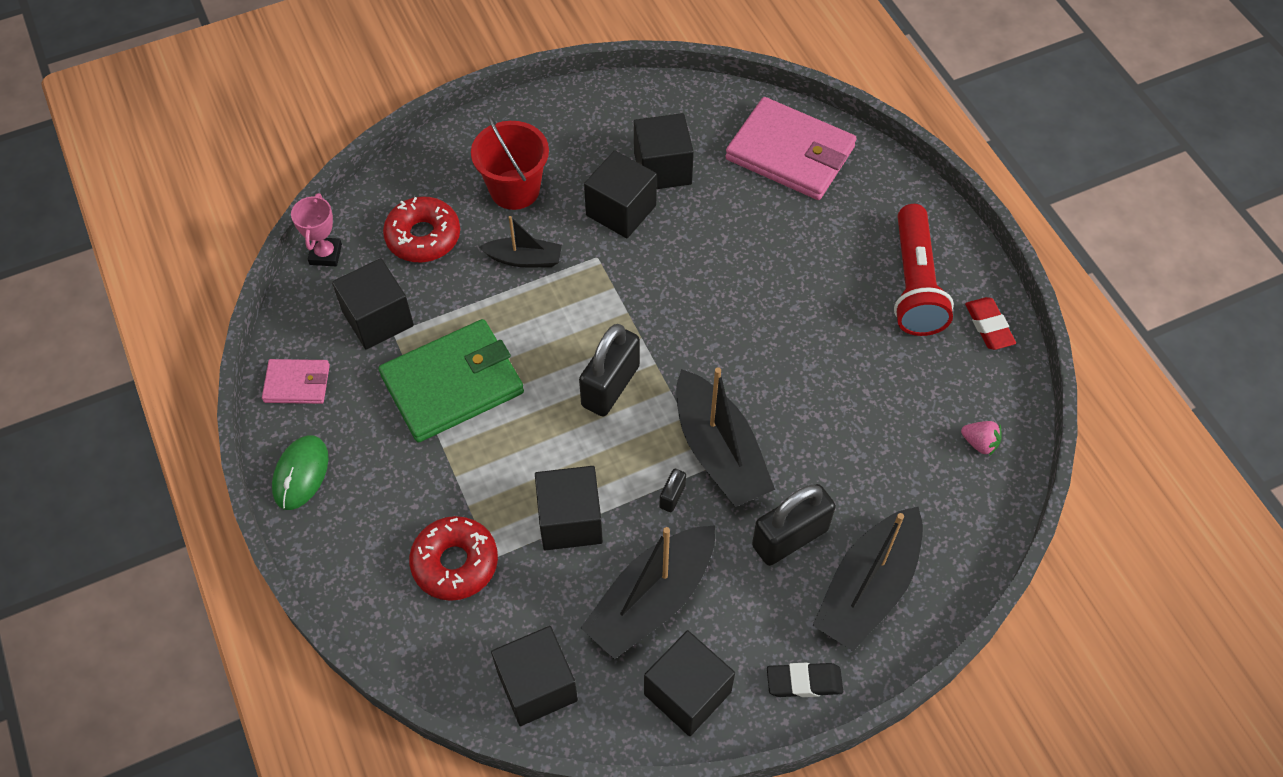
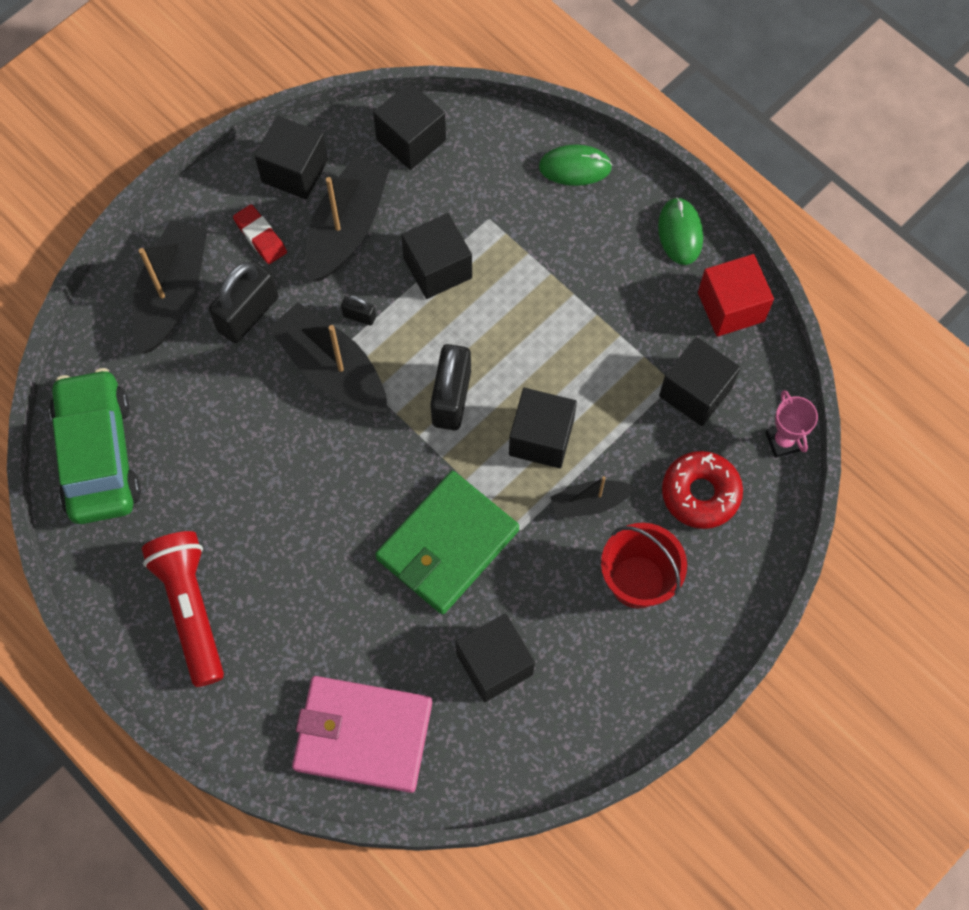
camera: 160 degrees right, 10 degrees up
(297, 383) = (731, 307): pink wallet -> red cube
(369, 585) = (575, 167): none -> green mouse
(453, 384) = (594, 352): green wallet -> green wallet (447, 544)
(455, 563) = (516, 205): red donut -> none
(621, 210) = (517, 594): black cube -> black cube (541, 438)
(672, 496) = (359, 316): black padlock -> black padlock turned 75 degrees counterclockwise
(804, 682) = (207, 207): black eraser -> none
(979, 443) = (98, 455): pink strawberry -> green car
(989, 326) = (107, 584): red eraser -> red eraser (260, 237)

